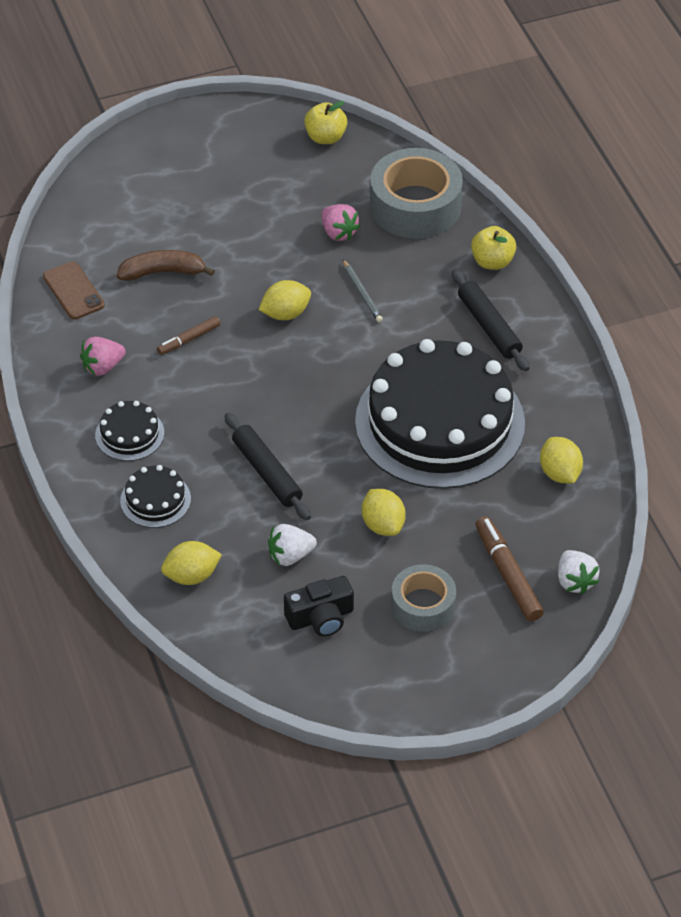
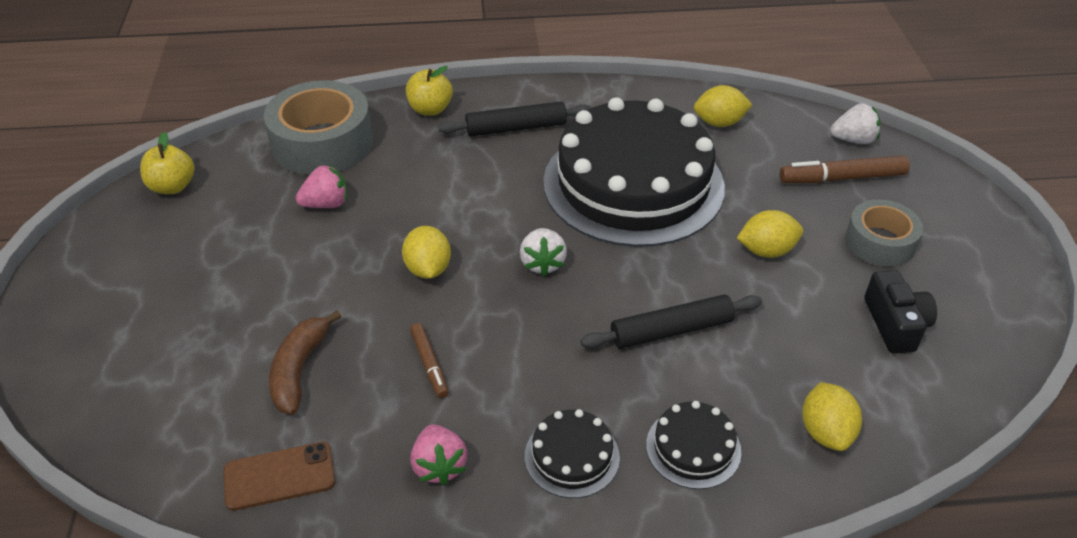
camera: 75 degrees left, 5 degrees down
(290, 555) = (802, 333): white strawberry -> white strawberry (542, 263)
(362, 293) = (427, 204): grey pencil -> none

